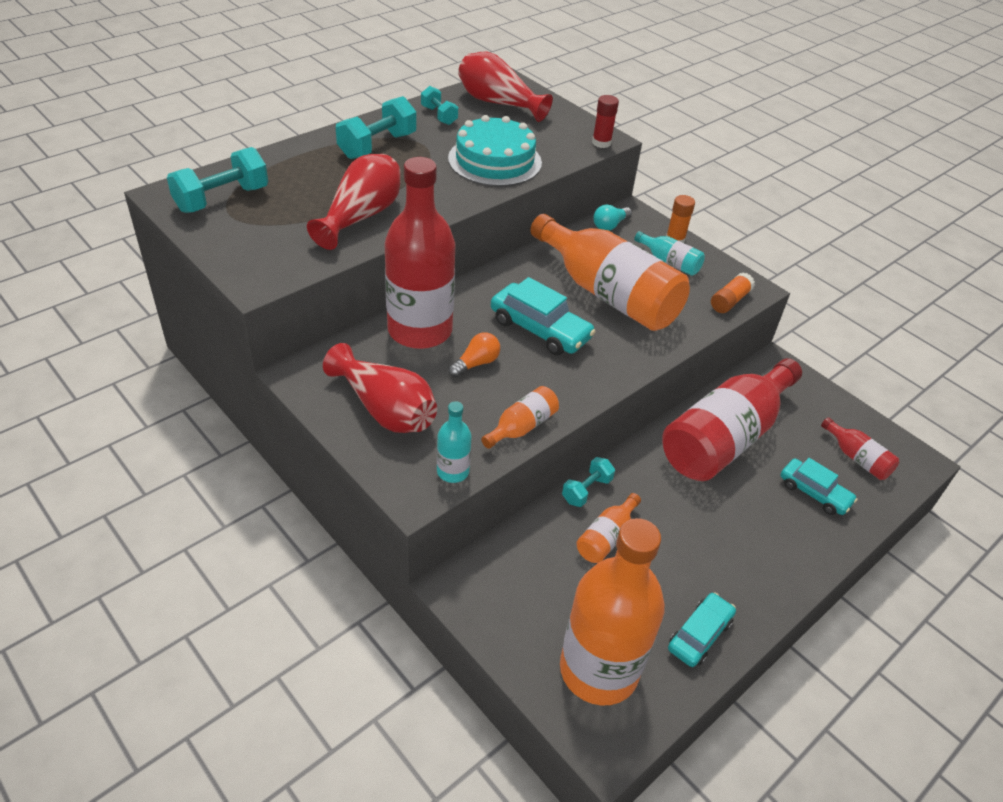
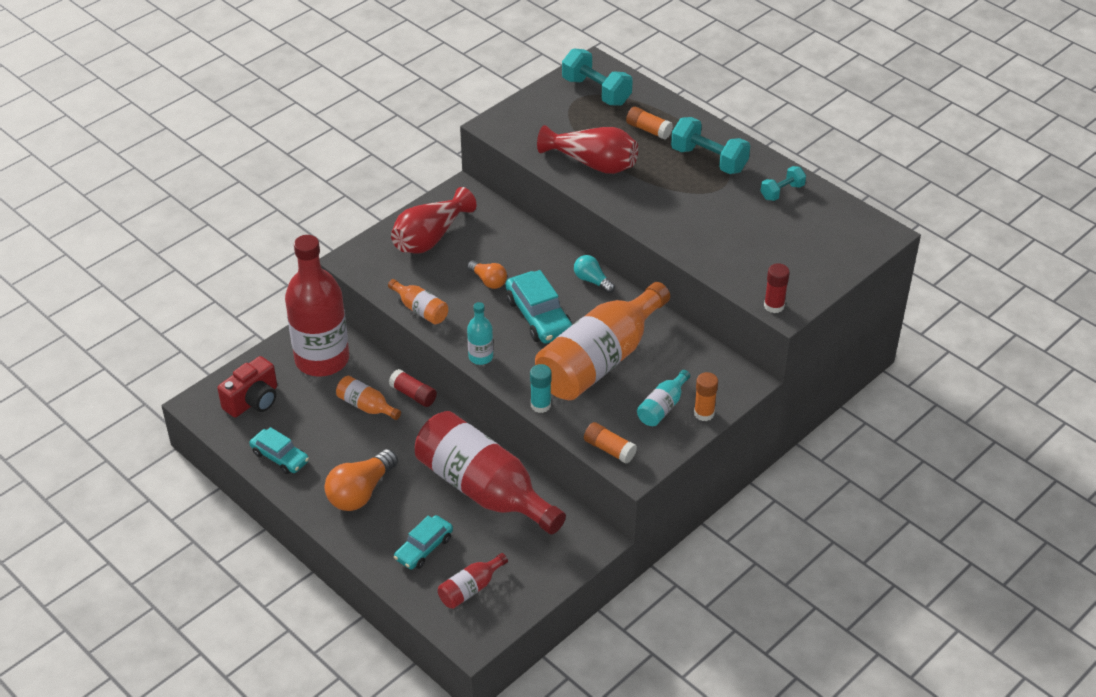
camera: 90 degrees right, 0 degrees up
(312, 174) = (648, 130): none -> orange glue stick
(420, 330) = (523, 247): red bottle -> red bottle (322, 359)
(453, 471) = (372, 276): turquoise bottle -> turquoise bottle (480, 357)
(495, 160) = (710, 233): turquoise cake -> none
(498, 103) = (826, 230): red vase -> none
(540, 329) = (538, 316): turquoise car -> turquoise car turned 60 degrees counterclockwise
(586, 490) = (413, 394): turquoise dumbbell -> red glue stick
(598, 670) = (253, 401): orange bottle -> red camera
(610, 225) = (714, 363): turquoise light bulb -> turquoise light bulb (592, 281)
(675, 340) = (540, 405): none -> turquoise glue stick
(745, 548) = (360, 492): none -> orange light bulb

